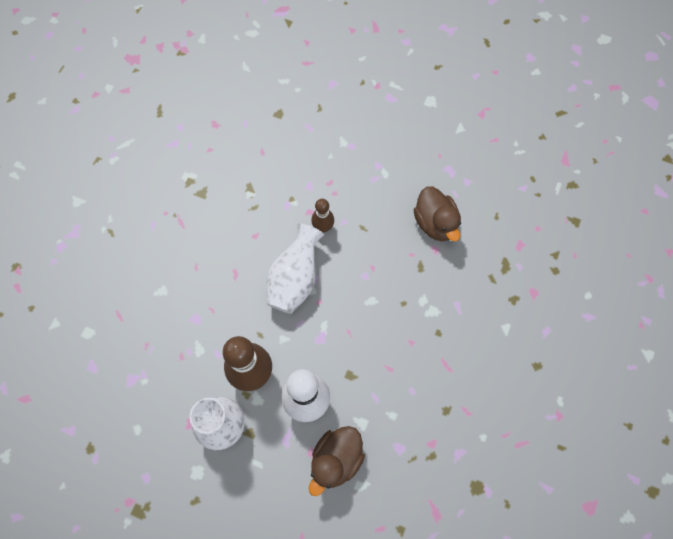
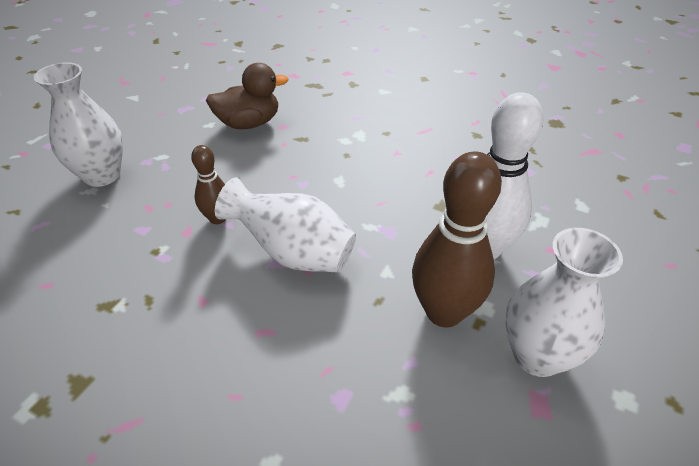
camera: 85 degrees left, 25 degrees down
(336, 460) = (556, 225): brown duck -> none
(359, 143) = (102, 175): none -> white vase

